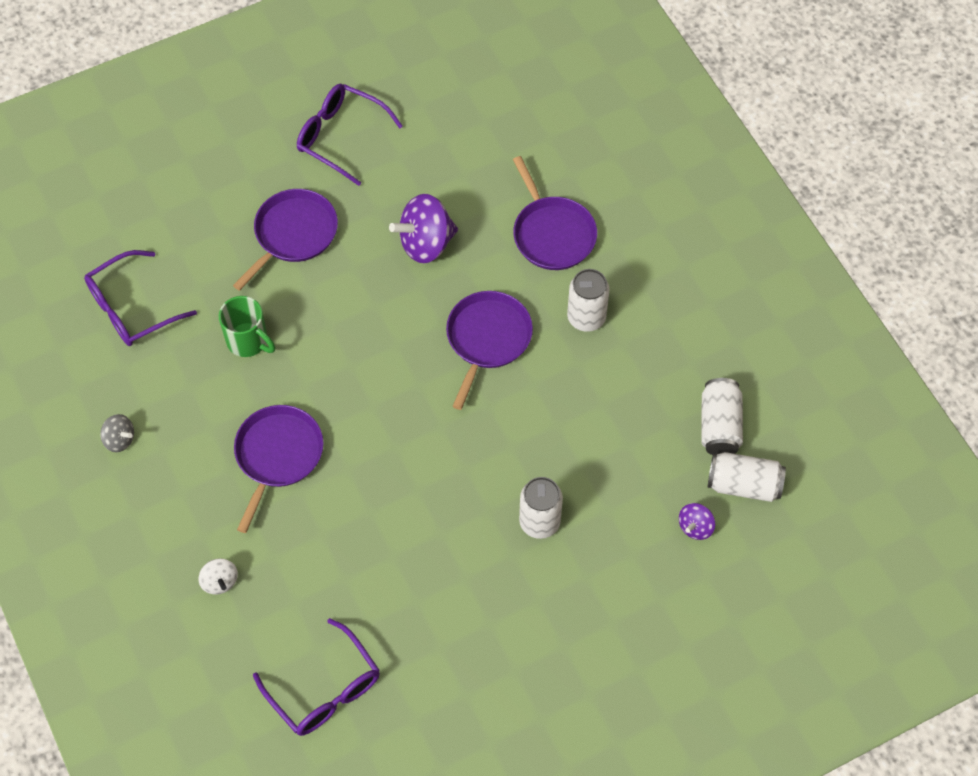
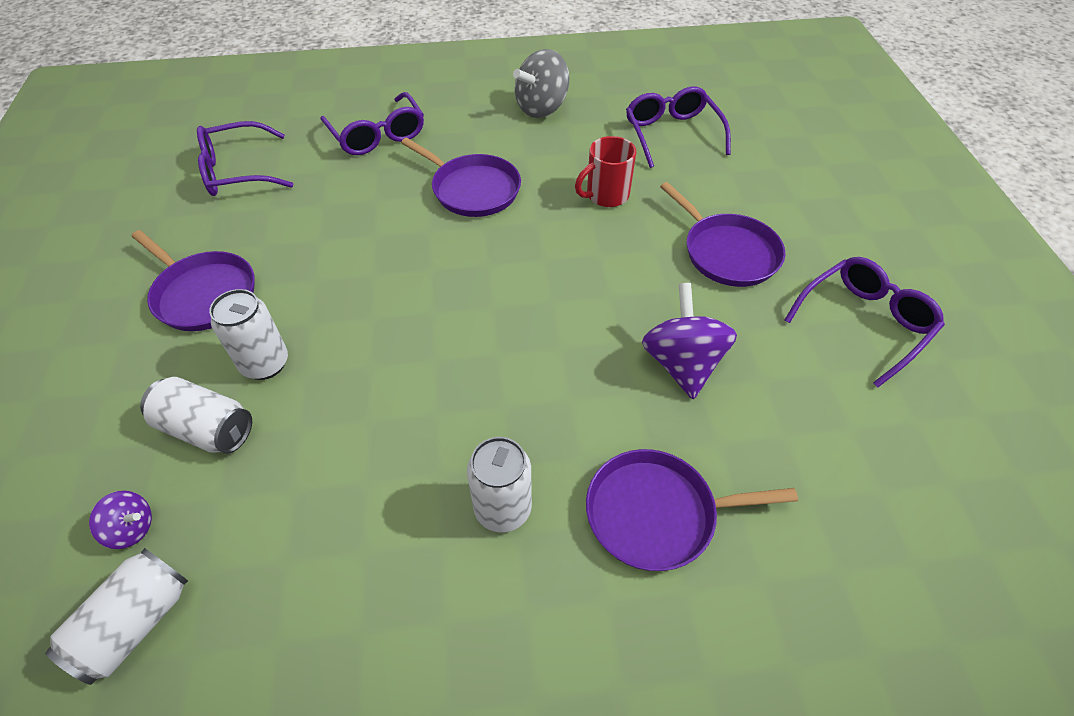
camera: 110 degrees right, 10 degrees down
(119, 439) = (542, 108): grey spinning top -> grey spinning top, size x1.90
(220, 582) = (378, 135): white spinning top -> purple glasses
(248, 341) = (606, 195): green mug -> red mug
(487, 339) = (521, 385): purple pan -> purple pan (203, 294)
(695, 527) = (132, 529): purple spinning top -> purple spinning top turned 135 degrees clockwise
(719, 426) = (241, 628): white can -> white can (207, 429)

